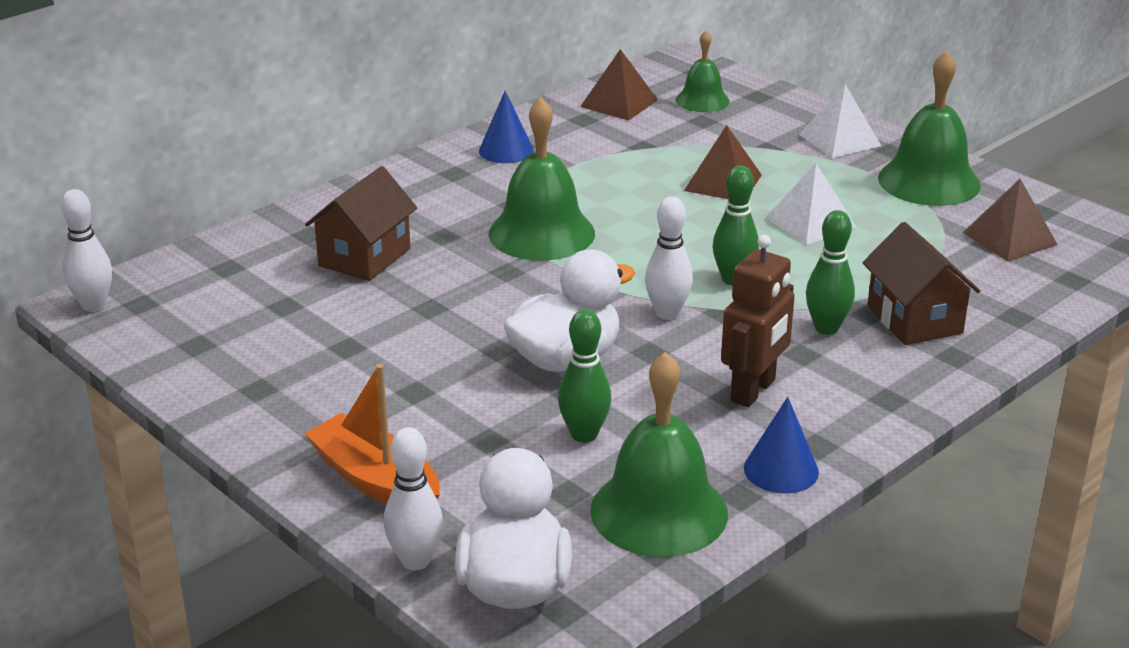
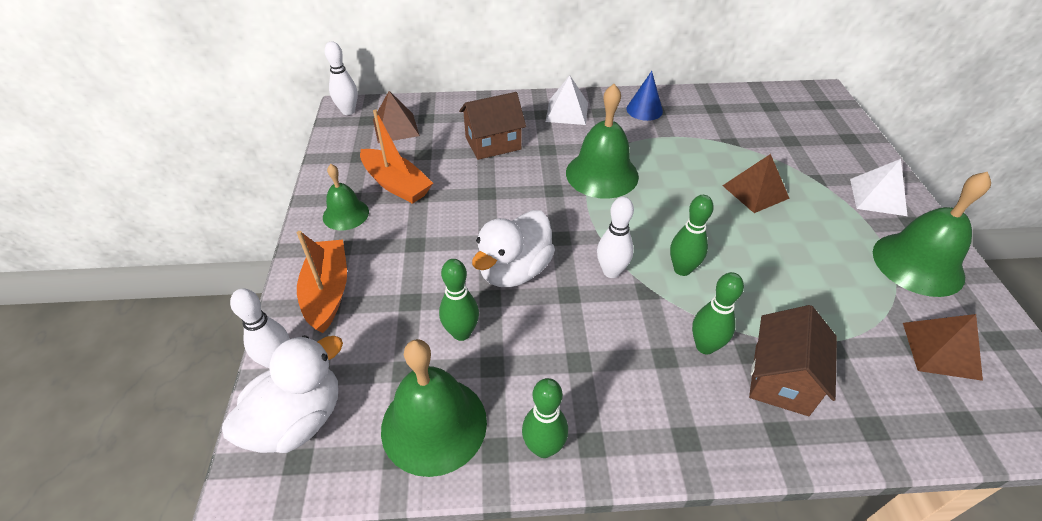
camera: 40 degrees right, 15 degrees up
(299, 349) = (396, 184): none -> orange boat
(565, 359) = (514, 270): white duck -> white duck turned 120 degrees clockwise
(619, 103) = (748, 106): brown pyramid -> brown pyramid (395, 127)
(702, 100) = (806, 126): green bell -> green bell (345, 214)
(753, 391) = (598, 367): brown robot -> none
(781, 470) = (544, 447): blue cone -> green bowling pin
(810, 222) = (786, 252): white pyramid -> white pyramid (567, 112)

